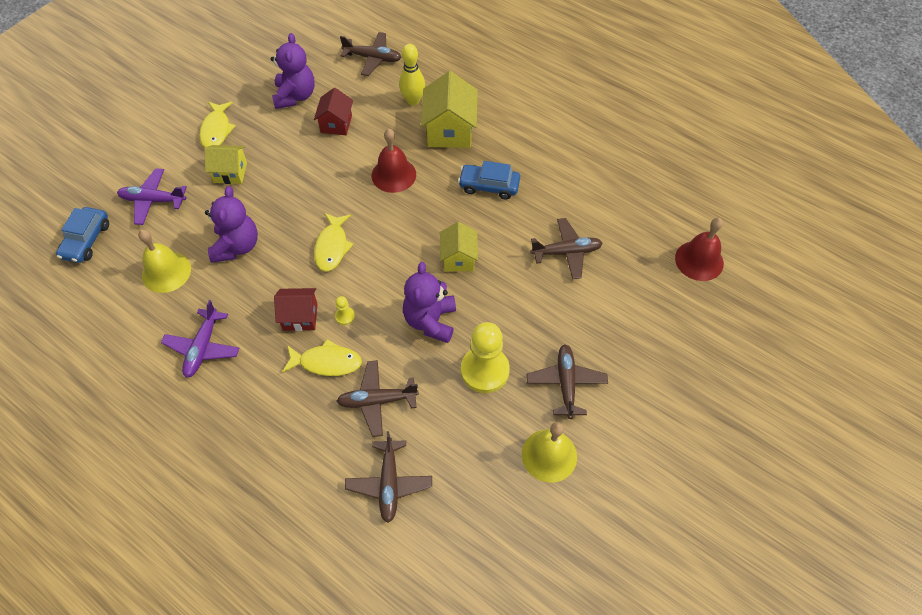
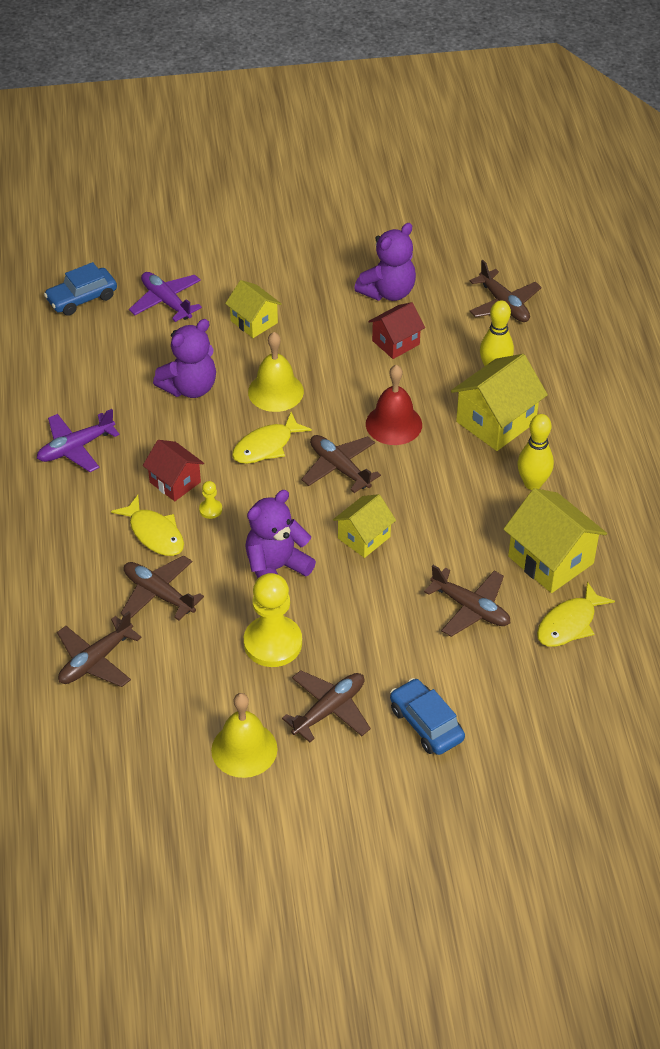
camera: 45 degrees right, 10 degrees down
(166, 272) = (113, 368): yellow bell -> yellow bell (275, 391)
(216, 130) = (284, 276): yellow fish -> yellow fish (569, 624)
(393, 226) = (339, 468): none -> brown plane
(489, 186) = (470, 498): blue car -> blue car (426, 724)
(511, 152) = (532, 483): none -> yellow bowling pin
(573, 189) = (551, 560): none -> yellow house
(699, 260) = (594, 716): red bell -> none

